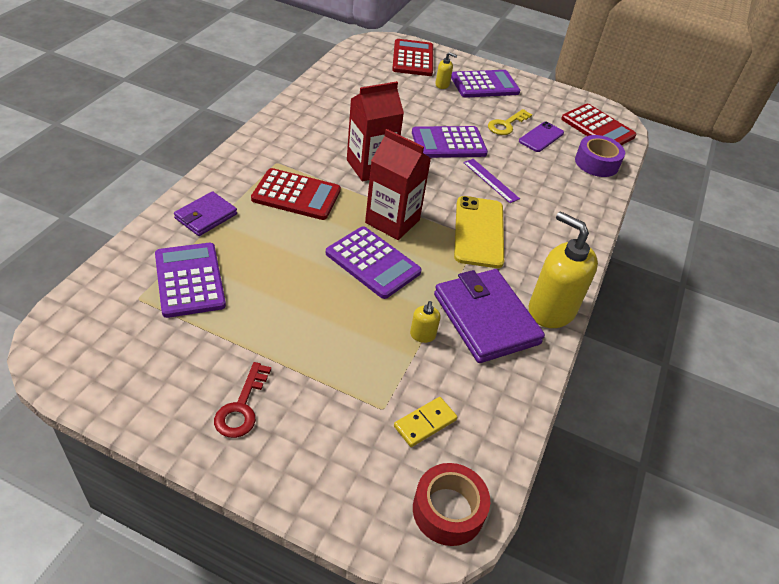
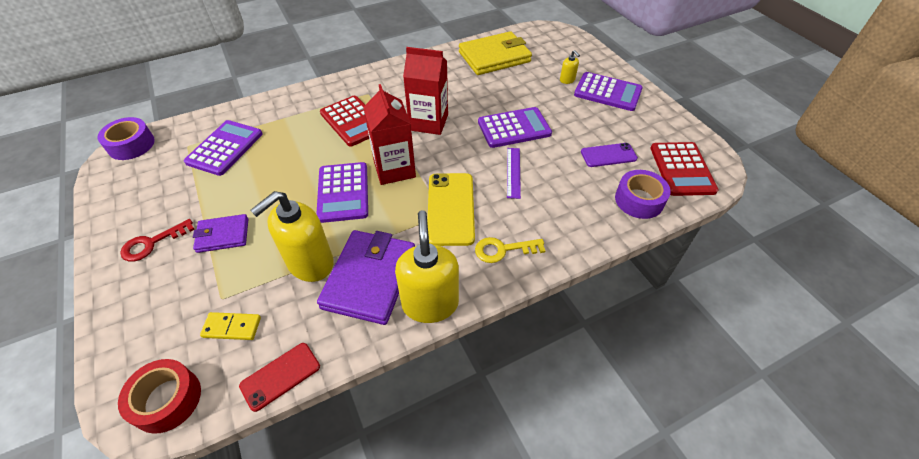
camera: 45 degrees right, 5 degrees up
(58, 331) = (131, 145): none -> purple tape
(206, 216) = (282, 112): purple wallet -> purple wallet (223, 235)
(356, 84) = (494, 57): none -> yellow wallet
(413, 58) = (567, 51): red calculator -> none
(422, 335) = (310, 263): yellow soap dispenser -> yellow soap dispenser, size x2.28
(448, 143) = (514, 128): purple calculator -> purple calculator turned 135 degrees clockwise
(479, 232) = (450, 208): yellow phone -> yellow phone turned 45 degrees counterclockwise
(506, 125) = (586, 132): yellow key -> yellow key (503, 250)
(512, 429) = (280, 376): none -> red phone

